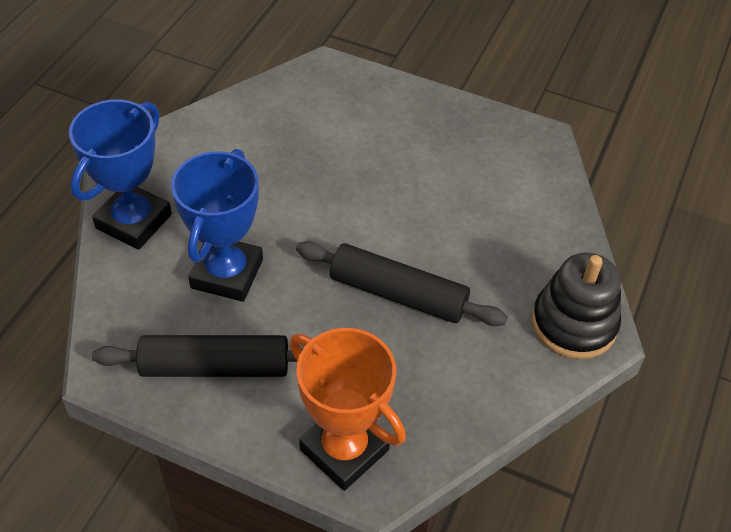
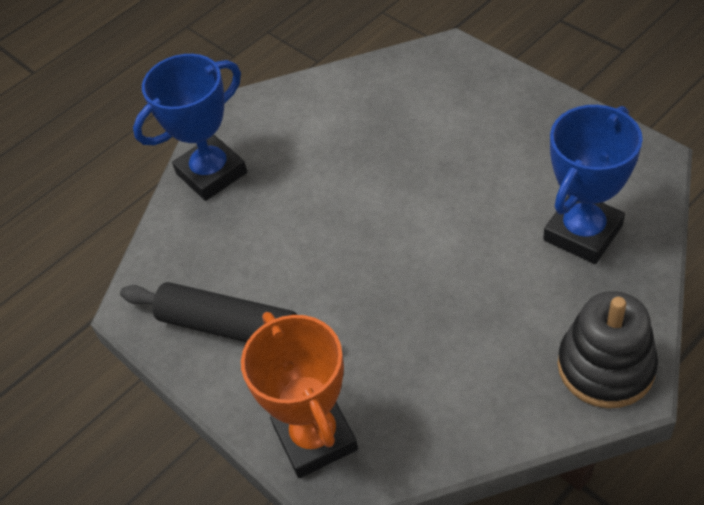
camera: 30 degrees right, 0 degrees up
(227, 273) = (274, 239): blue trophy -> blue trophy (582, 232)
(398, 294) = (430, 294): black rolling pin -> none

